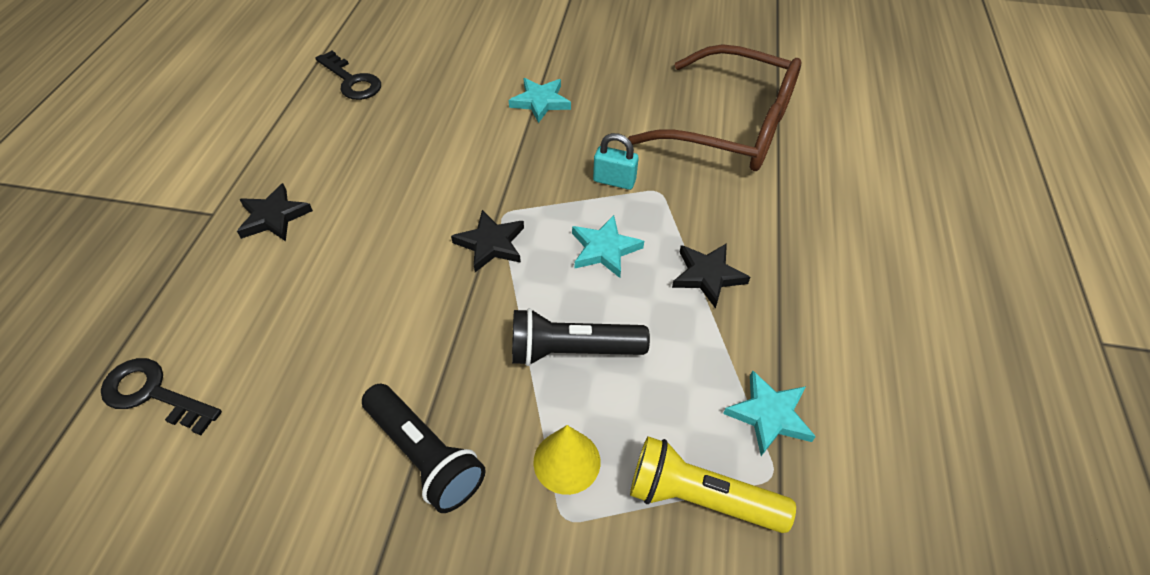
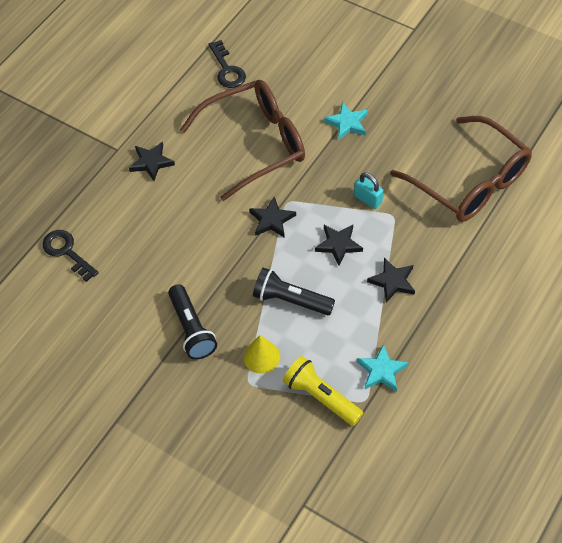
camera: 25 degrees right, 5 degrees up
(423, 155) = (254, 144): none -> brown glasses
(604, 249) = (338, 245): turquoise star -> black star

